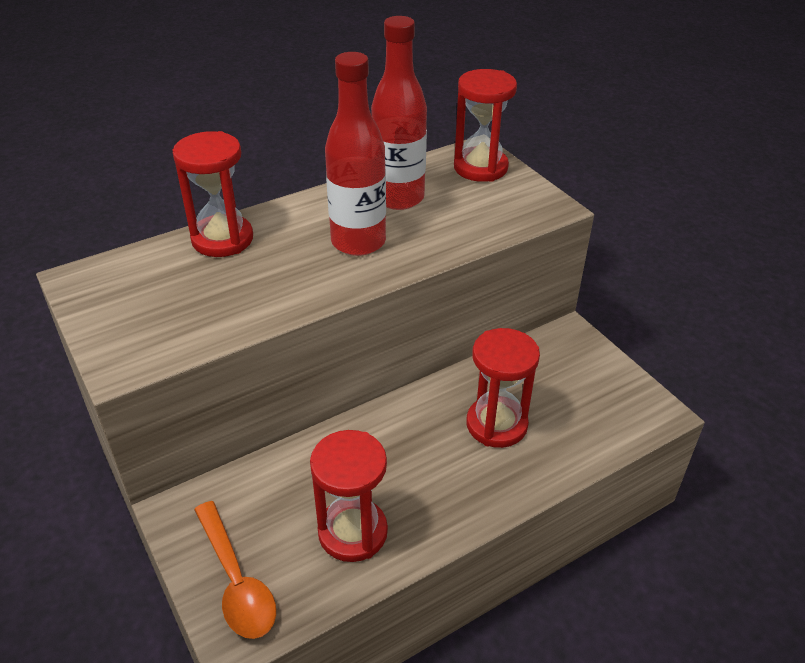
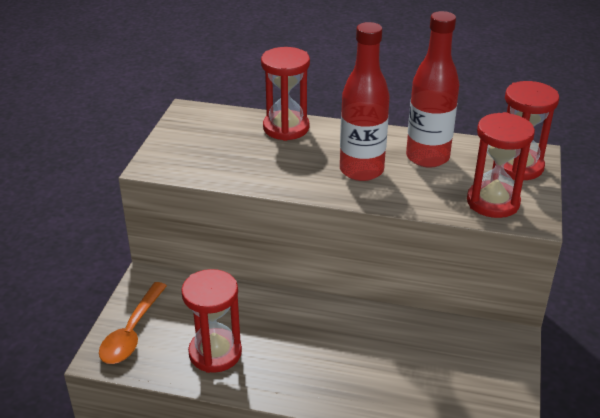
camera: 45 degrees right, 5 degrees down
(496, 424) = (377, 358): red hourglass -> red hourglass (493, 202)

